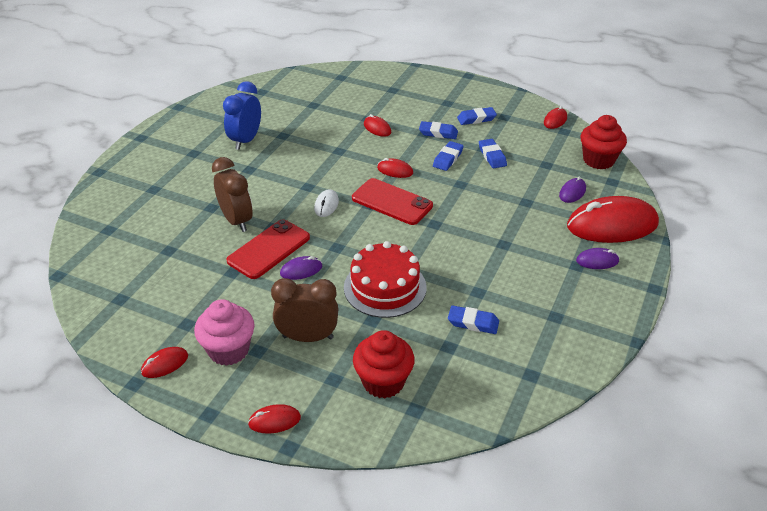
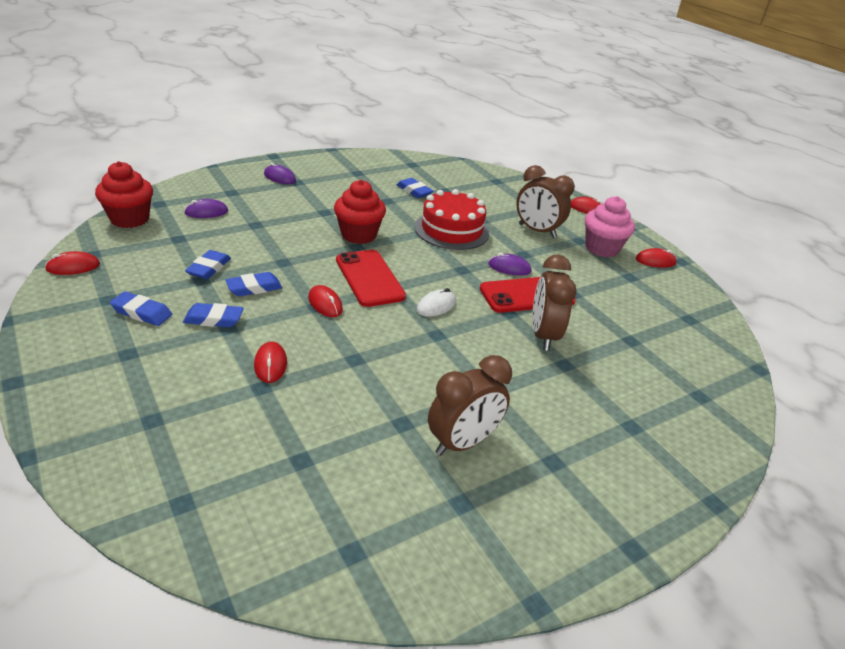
camera: 150 degrees left, 5 degrees down
(246, 140) = (462, 442): blue clock -> brown clock
(383, 382) = (504, 195): red cupcake -> red cupcake (358, 235)
(438, 133) = (214, 319): blue eraser -> blue eraser turned 45 degrees counterclockwise
(612, 225) = (226, 185): red mouse -> none

